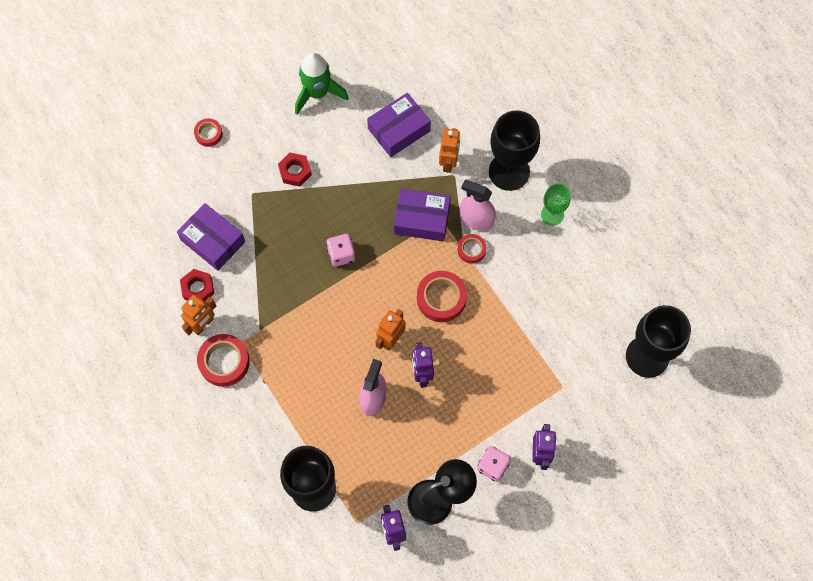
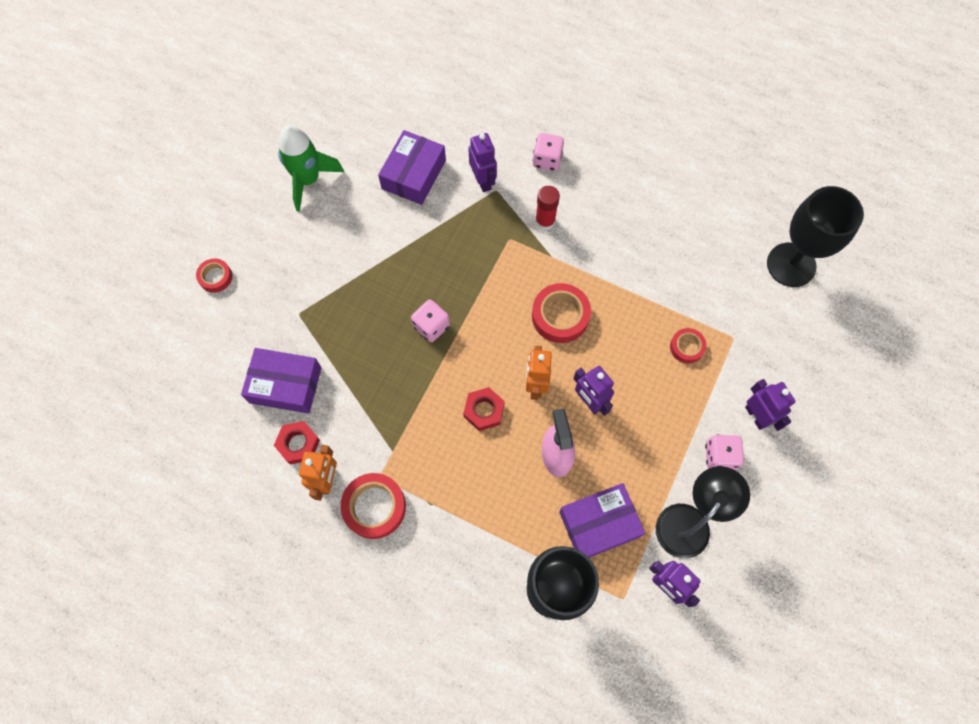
camera: 30 degrees left, 0 degrees up
(295, 171) = (331, 268): red nut -> red nut (484, 410)
(422, 219) = (491, 249): purple box -> purple box (599, 524)
(448, 162) = (483, 181): orange robot -> purple robot
(471, 250) = (559, 253): red tape -> red tape (687, 347)
(476, 219) = (545, 221): pink spray bottle -> red glue stick
(509, 171) = (547, 160): black goblet -> pink dice
(552, 215) = (614, 179): green goblet -> none

